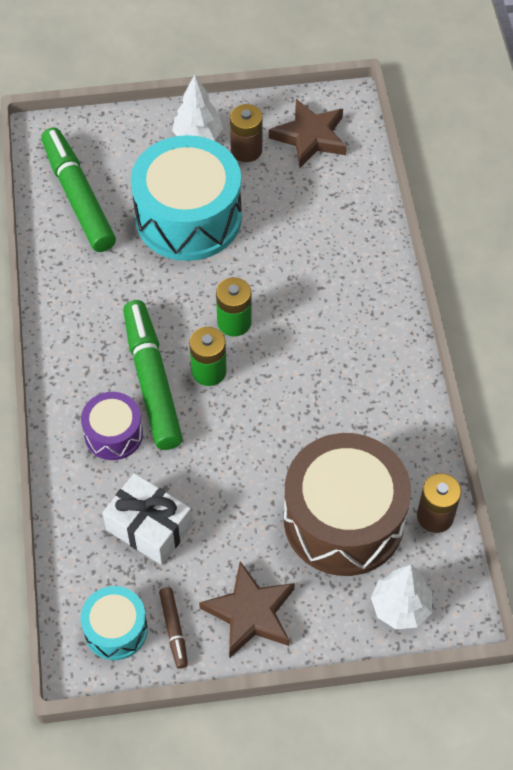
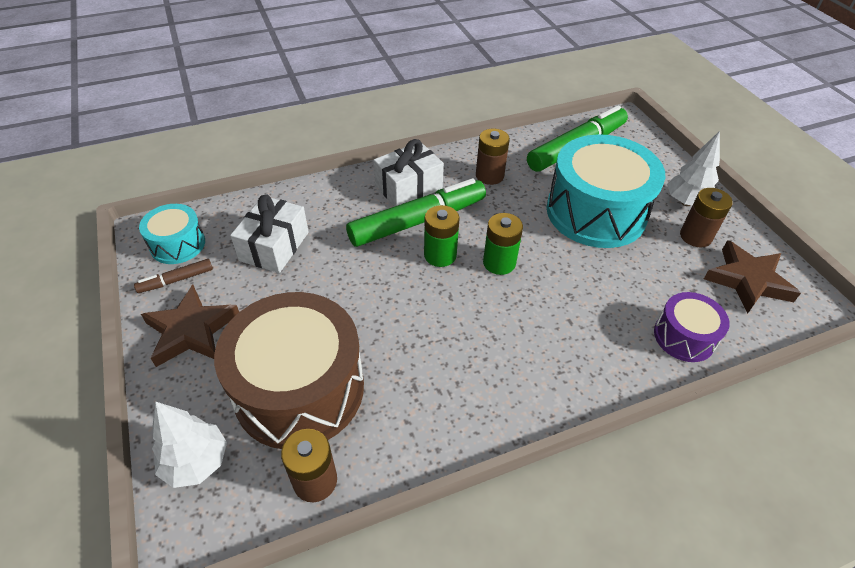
camera: 75 degrees right, 10 degrees down
(92, 378) = (408, 187): none -> white gift
(98, 294) = (489, 175): none -> brown battery
(113, 434) = (360, 209): purple drum -> purple drum (684, 337)

